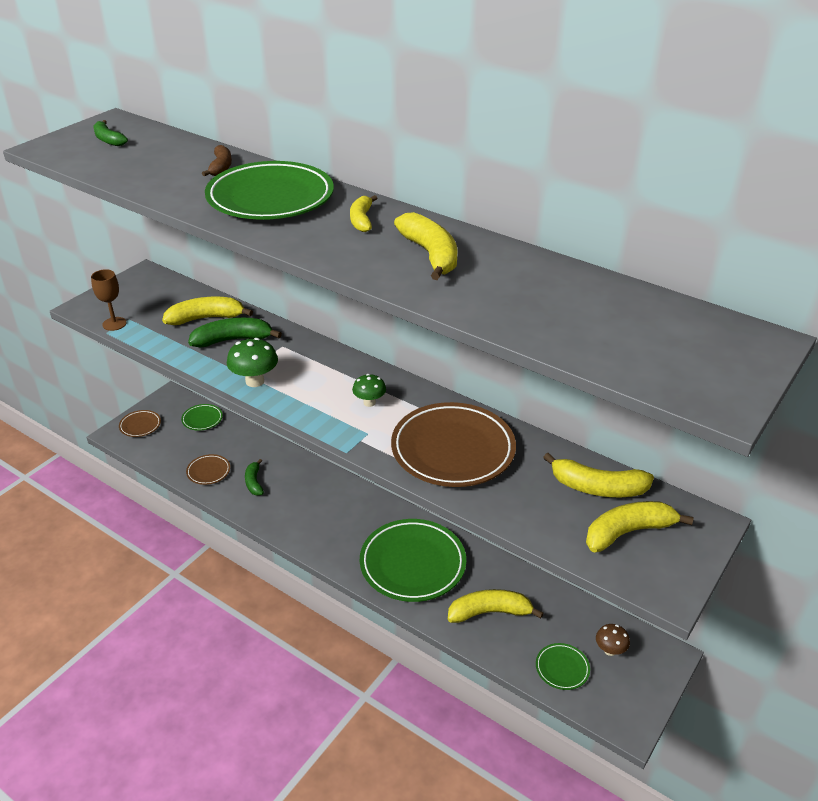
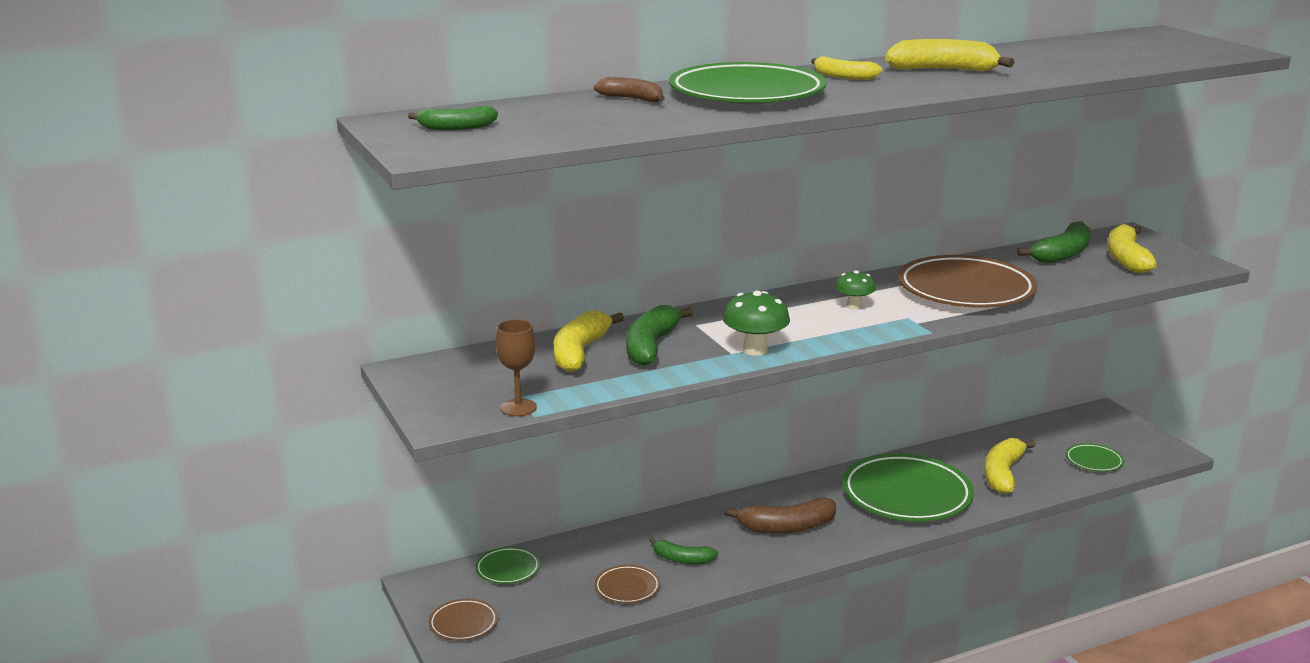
camera: 60 degrees left, 15 degrees down
(324, 516) = (786, 527): none -> brown banana
(597, 487) = (1062, 254): yellow banana -> green banana
(610, 650) = (1084, 433): brown mushroom -> none

